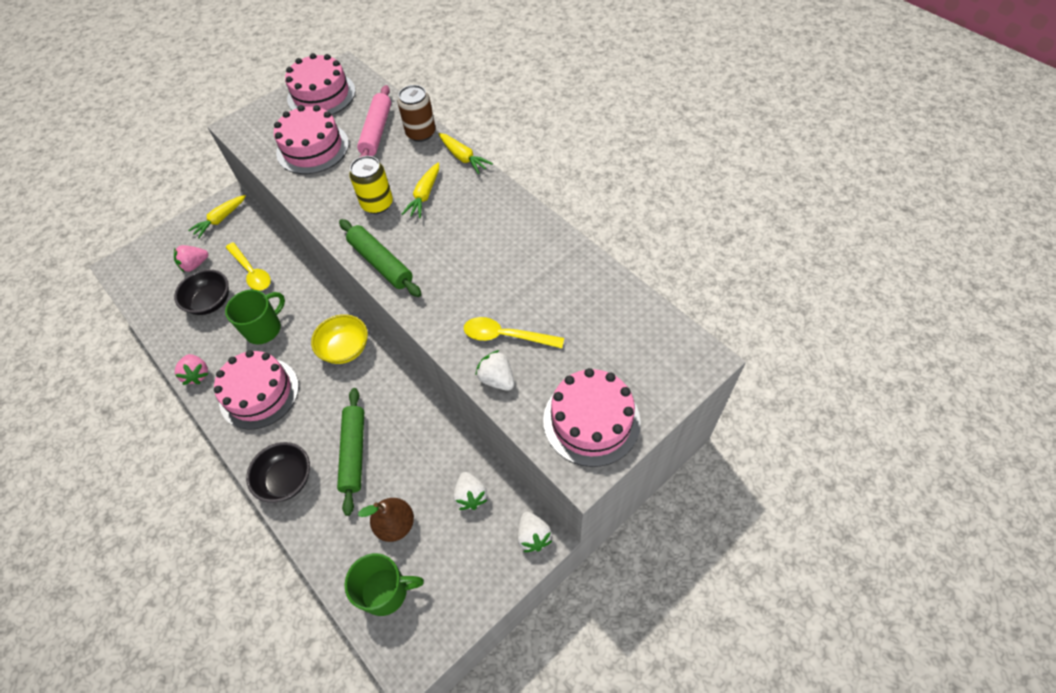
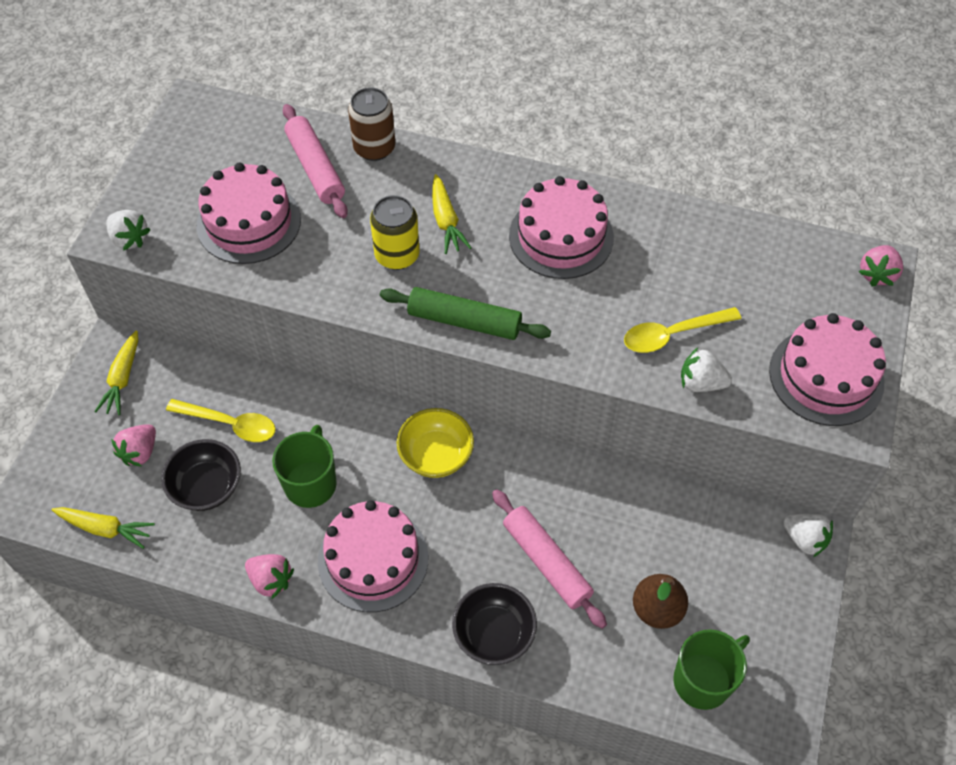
camera: 35 degrees left, 0 degrees up
(321, 95) = (196, 150): pink cake -> pink cake (561, 236)
(354, 452) = (546, 562): green rolling pin -> pink rolling pin
(463, 158) = (453, 157): yellow carrot -> yellow carrot (105, 529)
(470, 496) = (710, 536): white strawberry -> white strawberry (129, 239)
(694, 365) = (877, 274): none -> pink strawberry

